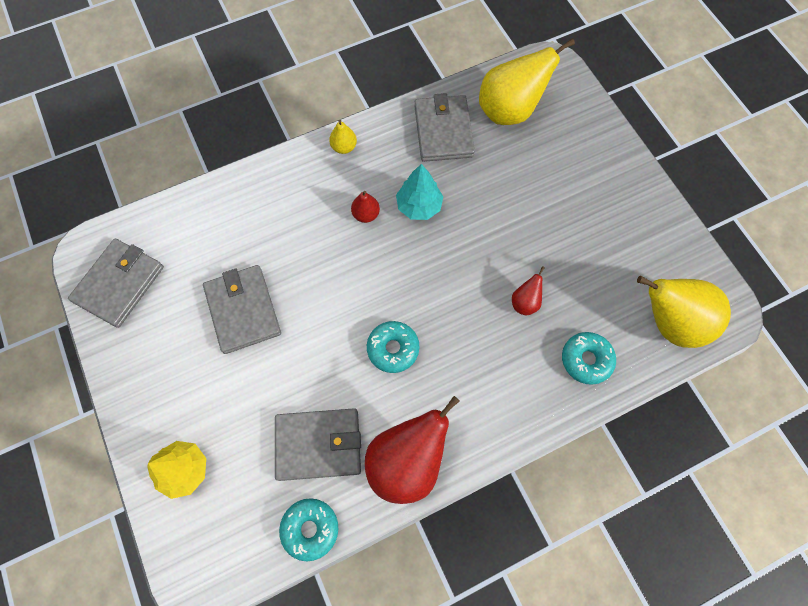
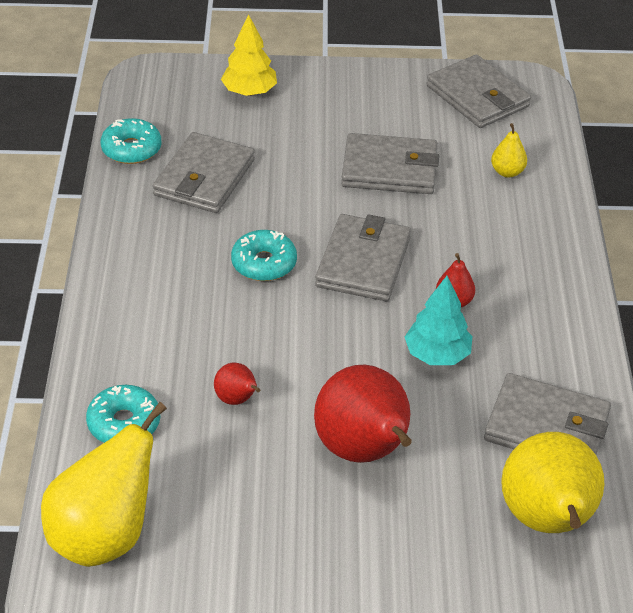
camera: 115 degrees right, 25 degrees down
(344, 147) = (570, 316): yellow pear -> yellow pear (507, 172)
(357, 284) = (363, 262): none -> grey wallet
(407, 461) = (137, 231): red pear -> red pear (364, 451)

